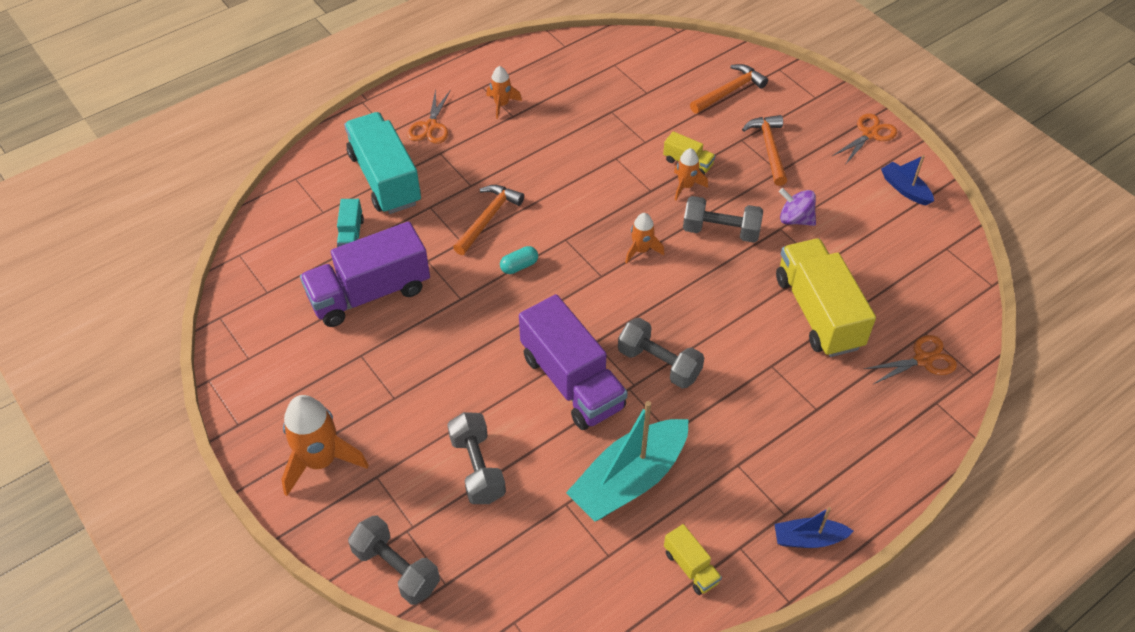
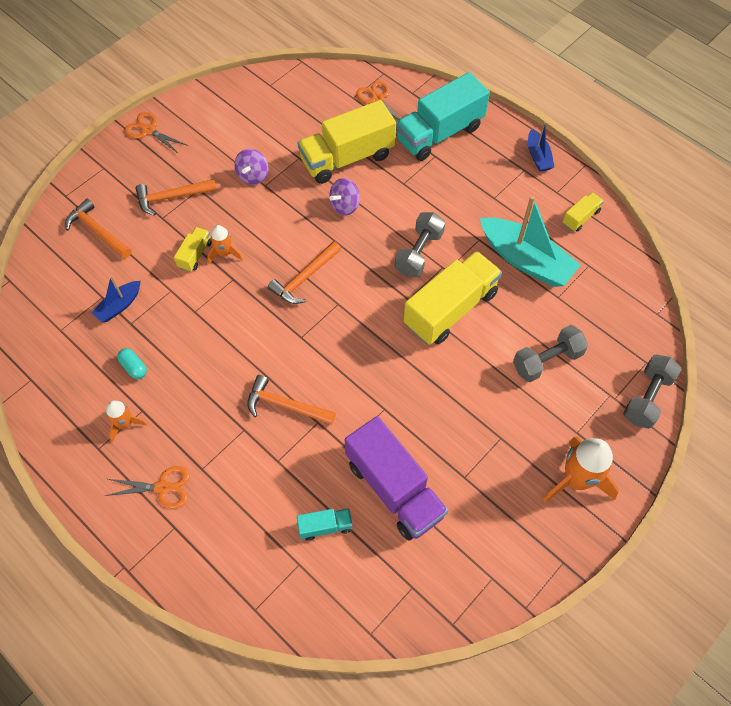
camera: 100 degrees left, 10 degrees up
(385, 179) = (245, 514): turquoise truck -> turquoise truck (439, 133)
(519, 266) = (338, 368): turquoise capsule -> turquoise capsule (134, 367)
(572, 381) = (450, 309): purple truck -> yellow truck
(641, 250) = (304, 278): orange rocket -> orange hammer
(720, 231) = (273, 224): grey dumbbell -> none
(741, 300) = (345, 205): none -> purple spinning top
(905, 189) = (210, 108): blue boat -> blue boat (119, 306)

